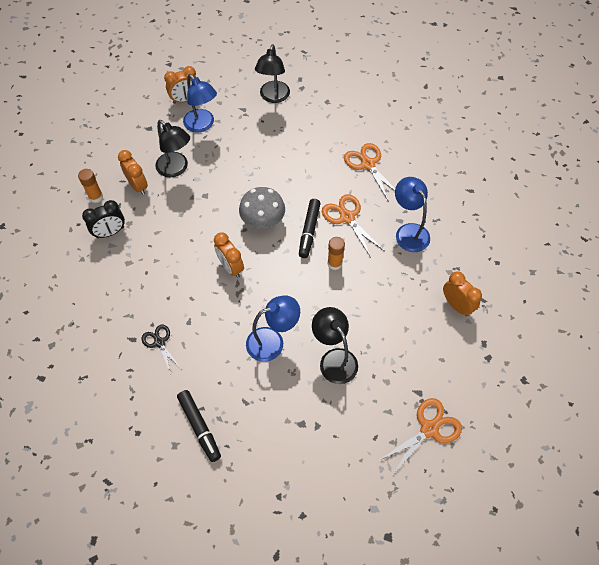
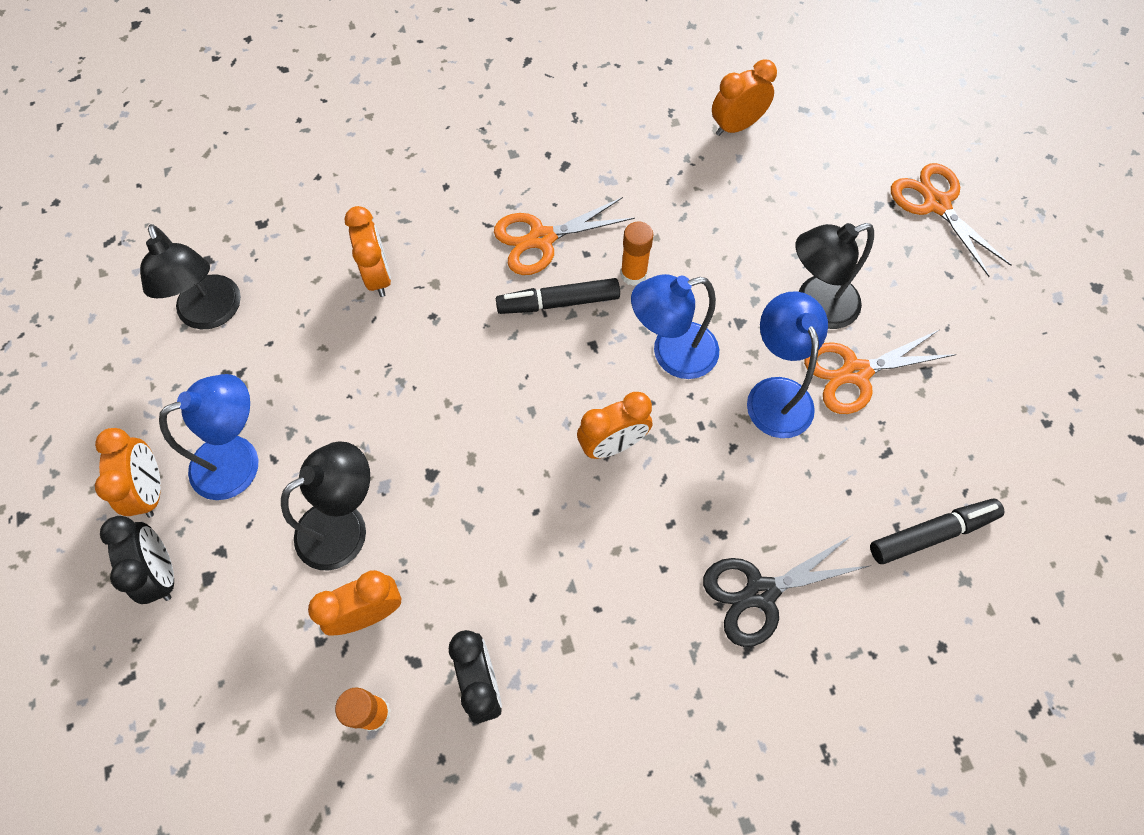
camera: 80 degrees left, 5 degrees up
(150, 113) = (162, 572): none -> black clock
(159, 342) = (760, 593): black scissors -> black scissors, size x1.55
(263, 221) = (519, 375): grey mushroom -> none
(273, 97) = (213, 314): black lamp -> black lamp turned 45 degrees clockwise
(307, 153) = (378, 276): none -> orange clock
(309, 231) = (558, 302): black marker -> black marker turned 150 degrees clockwise
(368, 164) = (433, 187): orange scissors -> orange scissors (855, 373)
(408, 231) = (590, 157): blue lamp -> blue lamp (671, 354)

